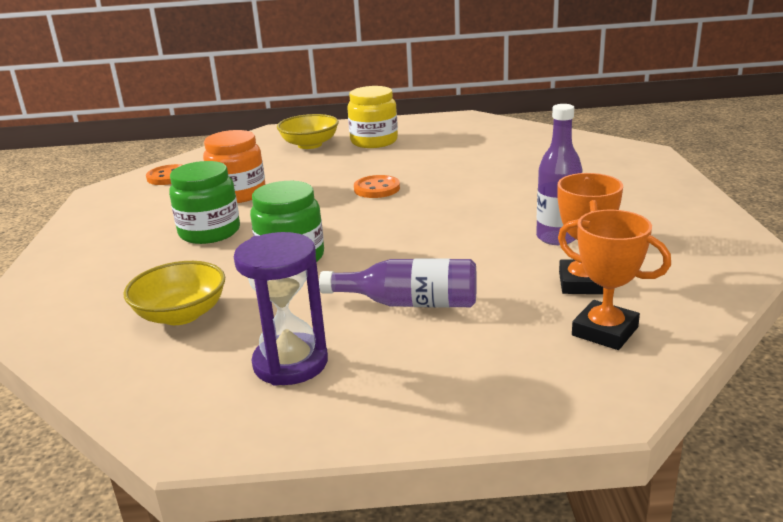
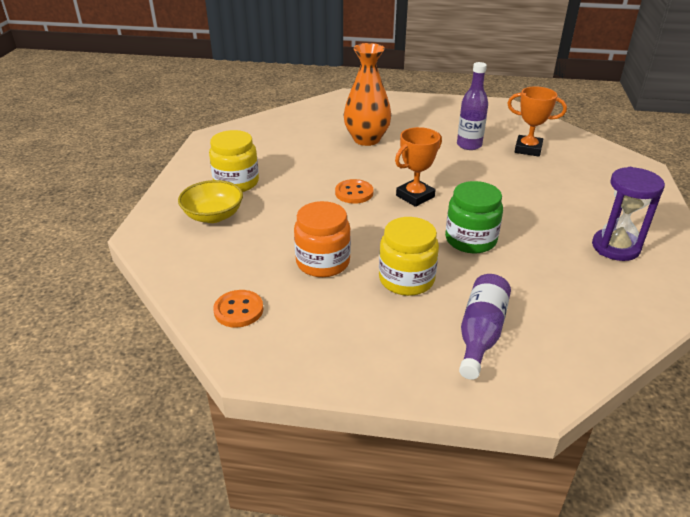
camera: 80 degrees left, 10 degrees up
(181, 314) = (554, 292): yellow bowl -> none
(210, 232) = (406, 279): green jar -> yellow jar
(409, 303) = (545, 201): purple bottle -> purple bottle (480, 334)
(517, 177) = (366, 139): none -> orange vase
(605, 331) = (578, 154): orange trophy -> orange trophy (415, 196)

